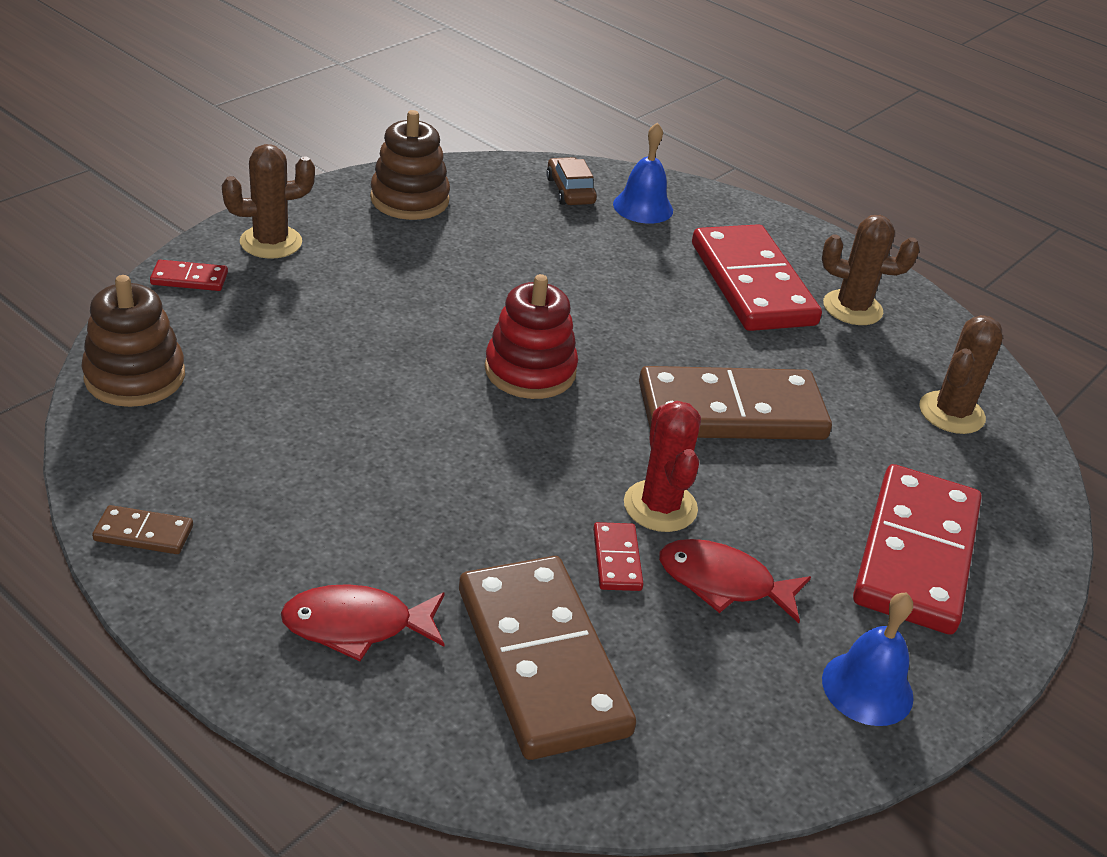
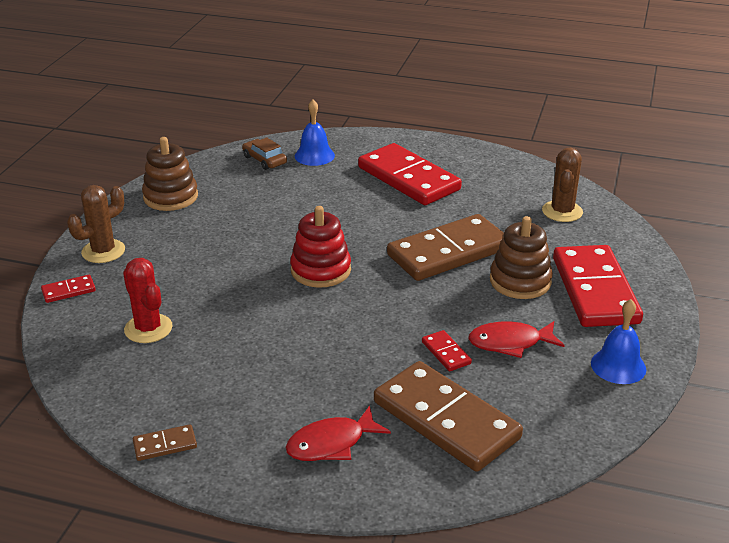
camera: 20 degrees left, 5 degrees down
(135, 376) = (83, 360): brown stacking toy -> brown stacking toy (520, 281)
(660, 506) = (448, 316): red cactus -> red cactus (148, 328)
(852, 308) = (472, 173): brown cactus -> none

